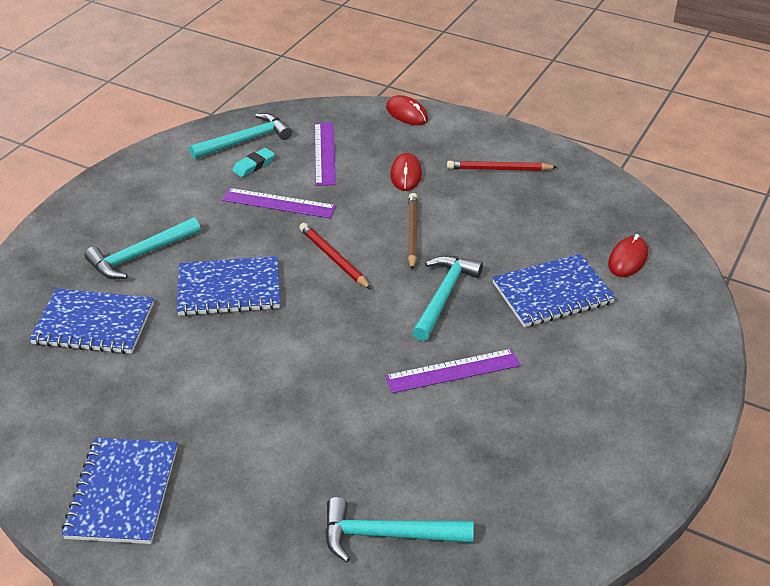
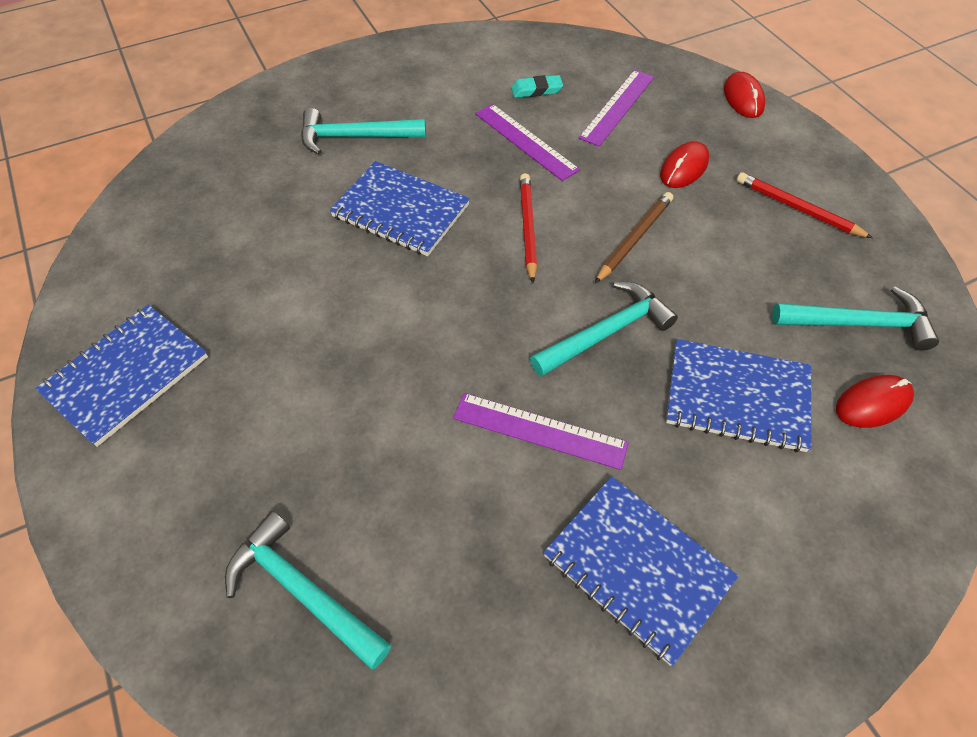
camera: 35 degrees right, 15 degrees up
(94, 324) = (257, 187): blue notebook -> blue notebook (637, 568)
(245, 141) = (551, 61): turquoise hammer -> turquoise hammer (859, 324)

